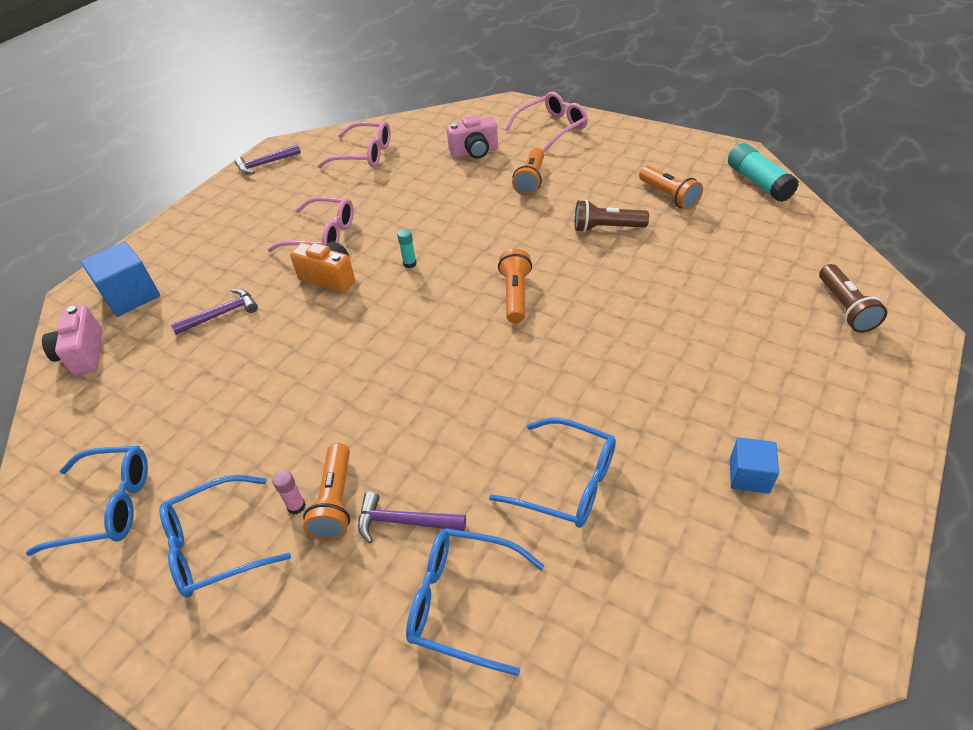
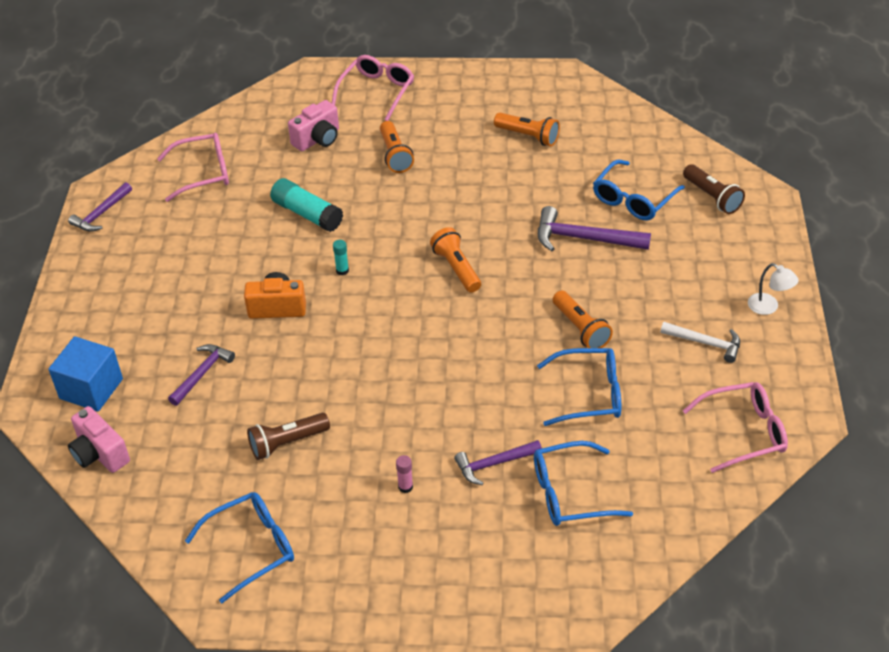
camera: 30 degrees left, 0 degrees up
(216, 545) = (366, 535): blue glasses -> blue glasses (633, 199)
(322, 235) = (234, 270): pink glasses -> pink glasses (743, 432)
(335, 501) = (432, 472): orange flashlight -> orange flashlight (580, 329)
(606, 228) = (493, 183): brown flashlight -> brown flashlight (287, 443)
(667, 307) = (584, 238): none -> purple hammer
(749, 475) = (705, 343): blue cube -> white hammer
(758, 182) = (595, 101): turquoise glue stick -> turquoise glue stick (307, 214)
(859, 461) = (768, 307): none -> white lamp

